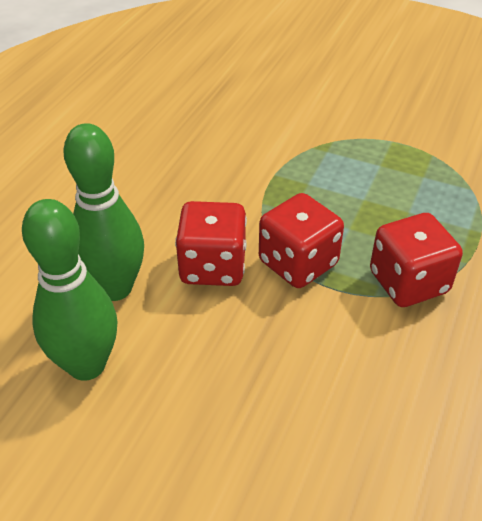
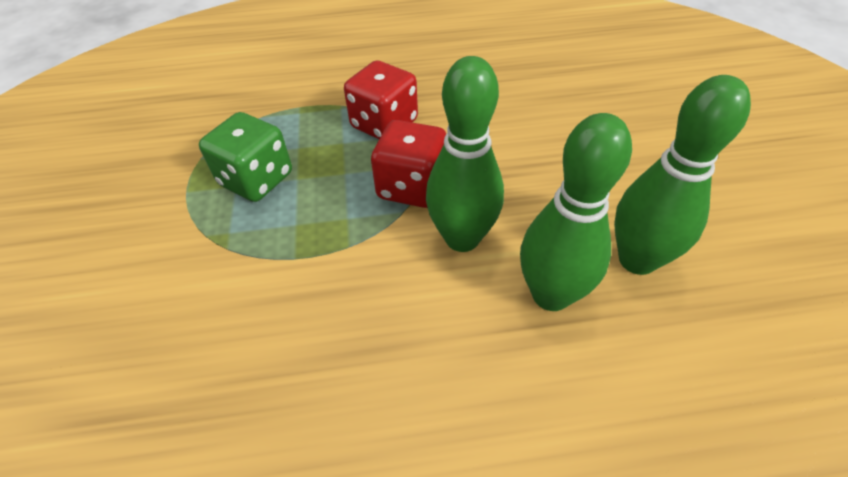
camera: 120 degrees left, 5 degrees up
(213, 266) = (462, 238): red dice -> green bowling pin
(380, 178) = (256, 179): none -> green dice

